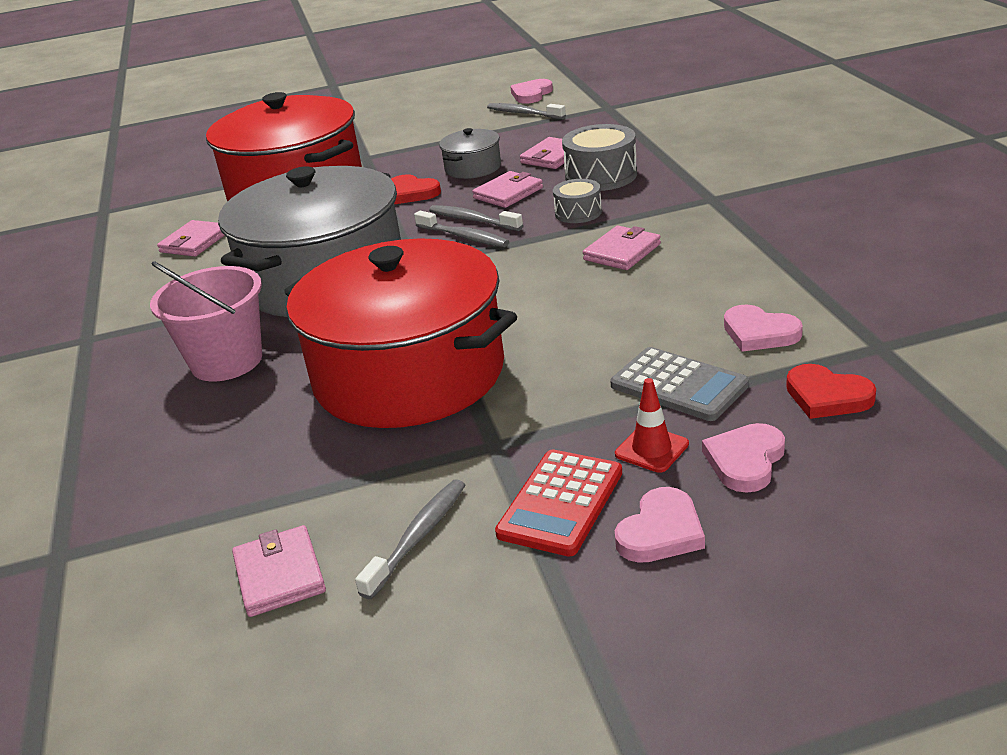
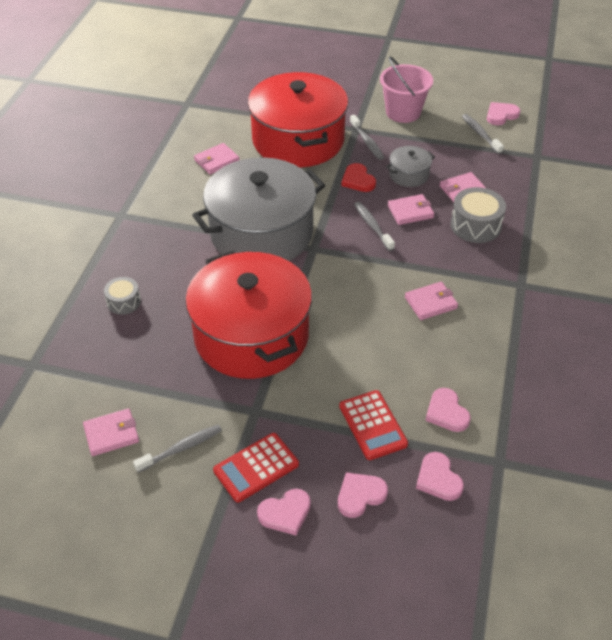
camera: 25 degrees right, 15 degrees up
(227, 361) = (174, 273): pink bucket -> pink bucket (403, 112)
(279, 575) = (111, 434): pink wallet -> pink wallet turned 60 degrees clockwise
(464, 237) = (357, 239): grey toothbrush -> grey toothbrush (367, 142)
(578, 212) = (435, 253): grey drum -> grey drum (124, 302)
(651, 449) = (323, 460): red traffic cone -> none
(679, 385) = (372, 425): grey calculator -> red calculator
(827, 396) = (438, 479): red heart -> pink heart

